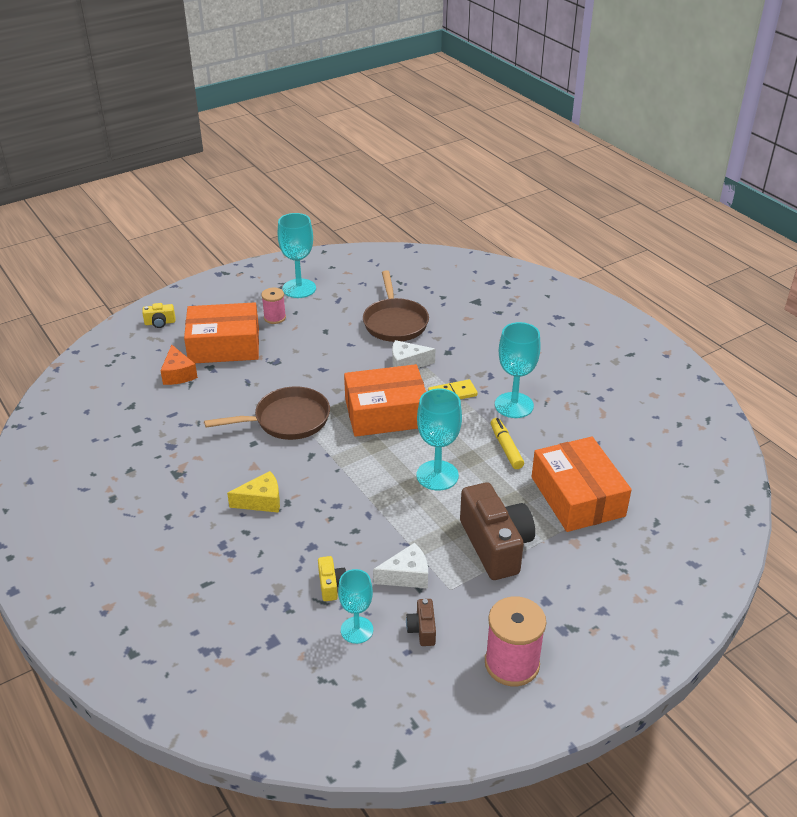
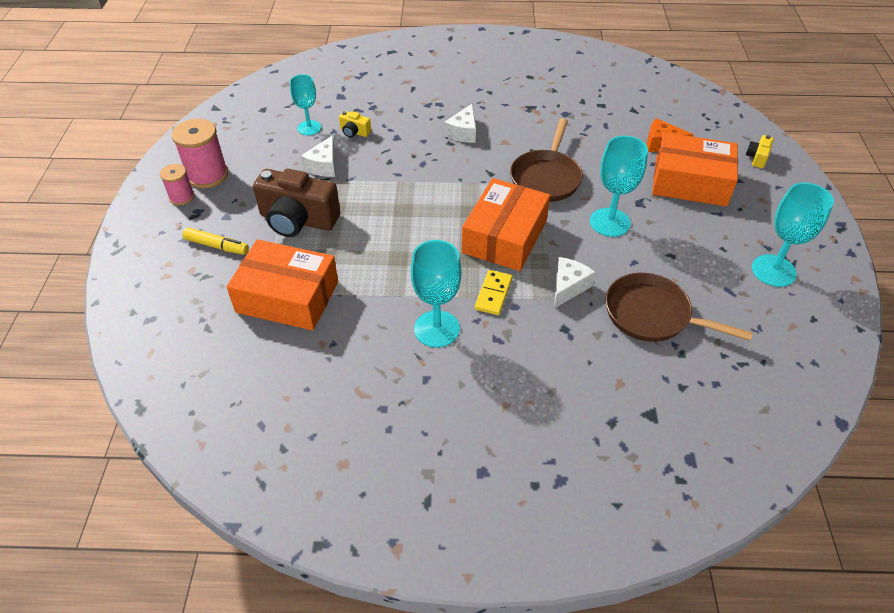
camera: 125 degrees right, 10 degrees up
(224, 345) = (690, 182): orange box -> orange box turned 75 degrees clockwise
(261, 501) = (463, 132): yellow cheese -> white cheese
(275, 318) = (721, 230): pink spool -> pink spool (182, 197)
(422, 629) = (276, 152): brown camera -> none
(437, 475) = (399, 228): turquoise goblet -> turquoise goblet (610, 222)
(506, 448) = (387, 287): yellow marker -> yellow marker (216, 246)

